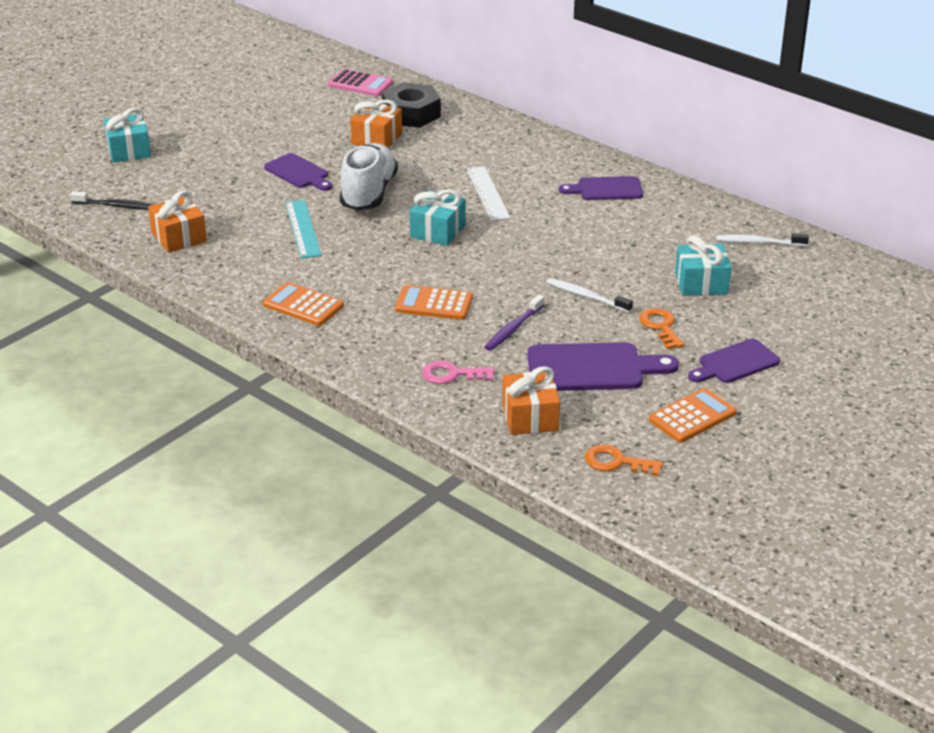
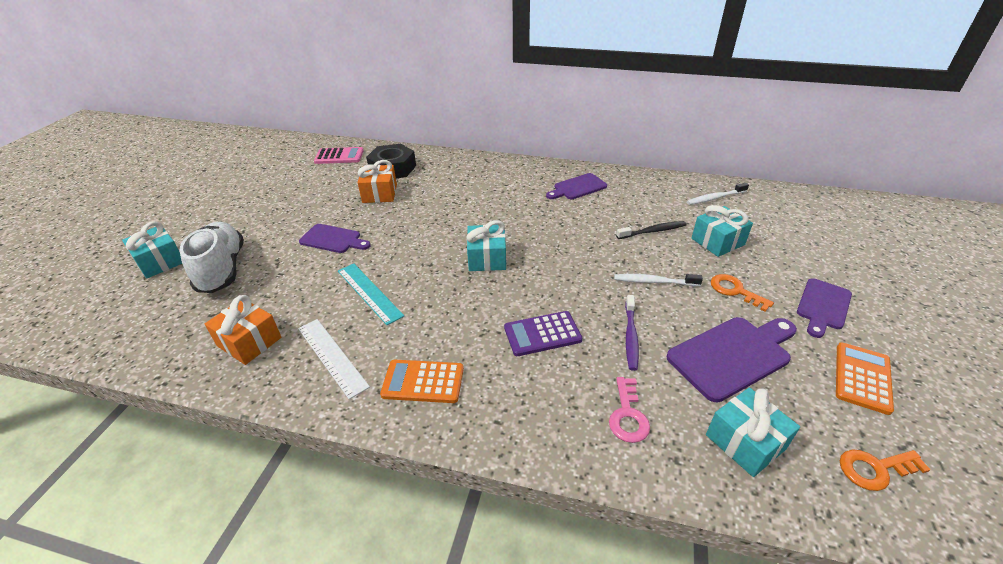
camera: 25 degrees left, 5 degrees up
(116, 206) = (166, 326): black toothbrush -> black toothbrush (652, 231)
(368, 193) = (405, 241): white shoe -> white shoe (222, 269)
(434, 304) = (542, 334): orange calculator -> purple calculator
(452, 374) = (628, 415): pink key -> pink key turned 60 degrees counterclockwise
(487, 193) = (498, 214): white ruler -> white ruler (332, 356)
(530, 417) = (745, 442): orange gift -> turquoise gift

